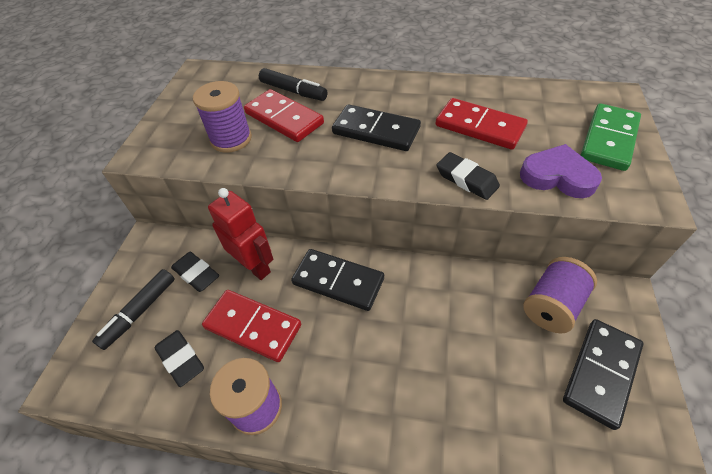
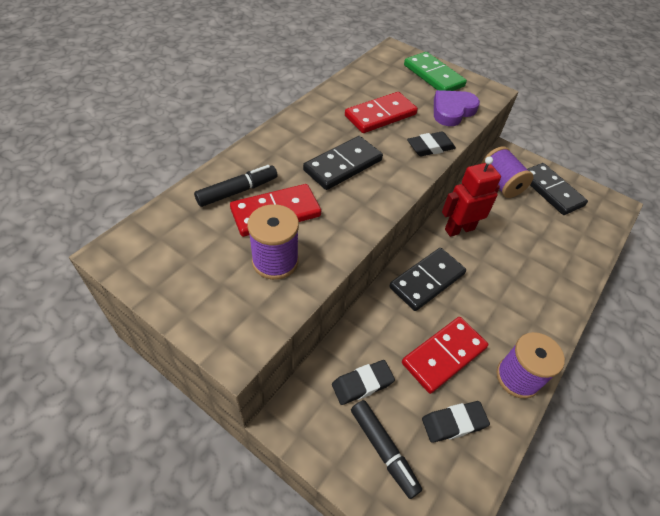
camera: 70 degrees left, 0 degrees up
(255, 266) = (380, 332): red robot -> red robot (459, 229)

